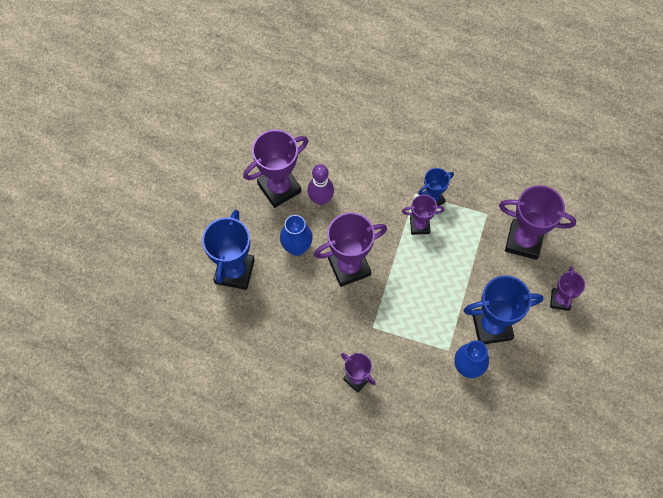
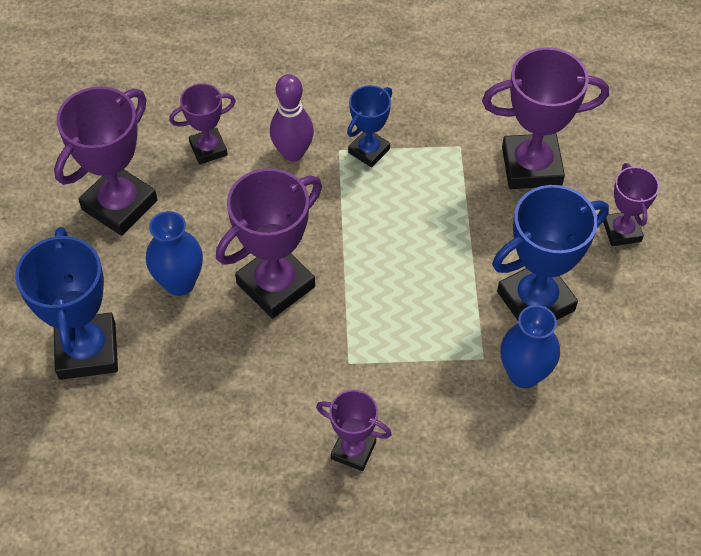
camera: 20 degrees left, 10 degrees down
(320, 199) = (193, 201): purple bowling pin -> purple bowling pin (293, 153)
(419, 225) = (364, 192): purple trophy -> purple trophy (208, 149)

